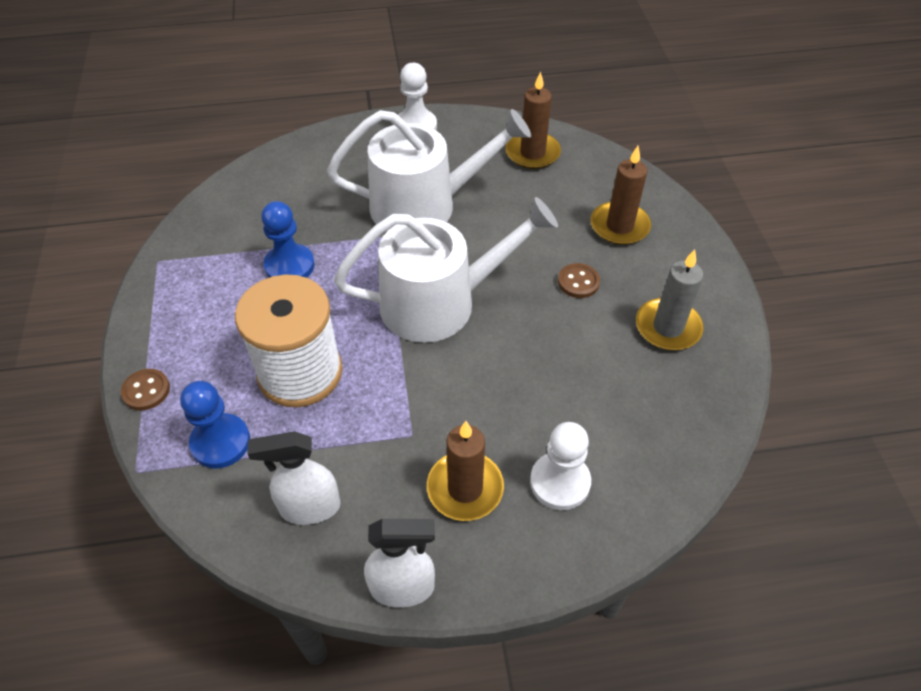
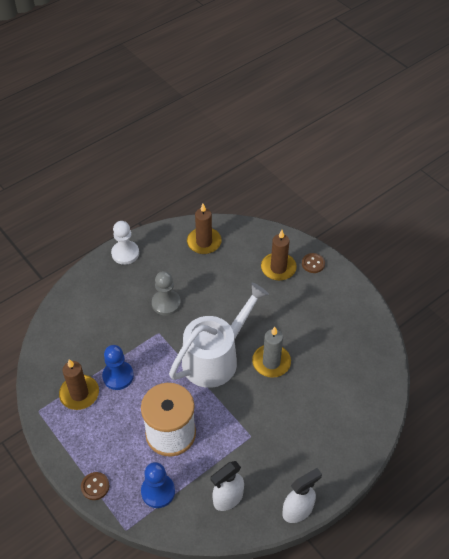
camera: 30 degrees left, 0 degrees up
(423, 205) = (166, 303): white watering can -> grey pawn
(465, 488) = (294, 449): brown candle -> brown candle (79, 394)
(560, 482) = (334, 422): white pawn -> none
(578, 282) = (278, 311): brown button -> brown button (313, 264)
(668, 327) = (335, 316): grey candle -> grey candle (271, 362)

